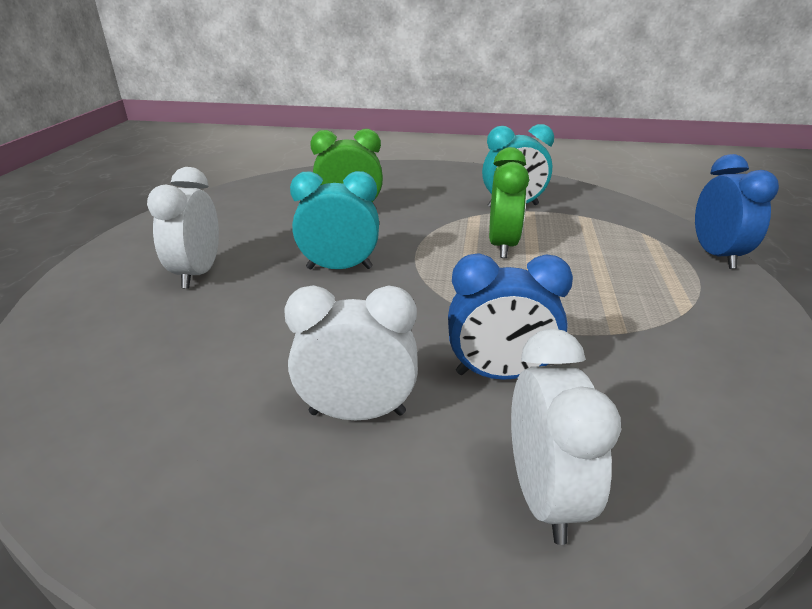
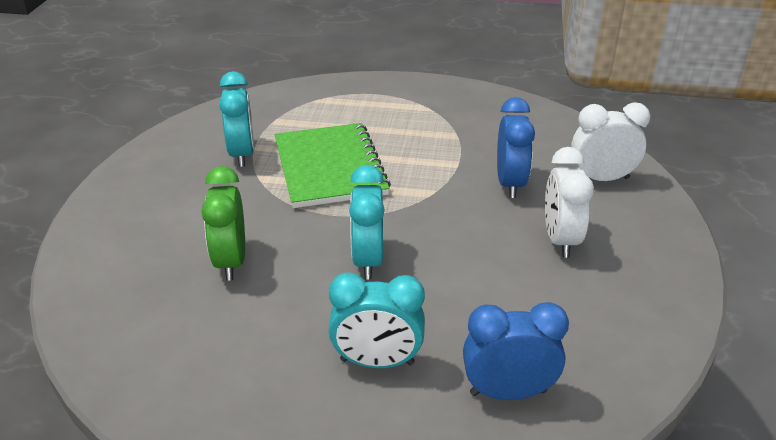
camera: 90 degrees left, 5 degrees up
(198, 274) = (377, 361): white clock -> turquoise clock
(502, 246) = (329, 167): green clock -> green notebook
(716, 256) = (354, 81): blue clock -> blue clock (508, 392)

